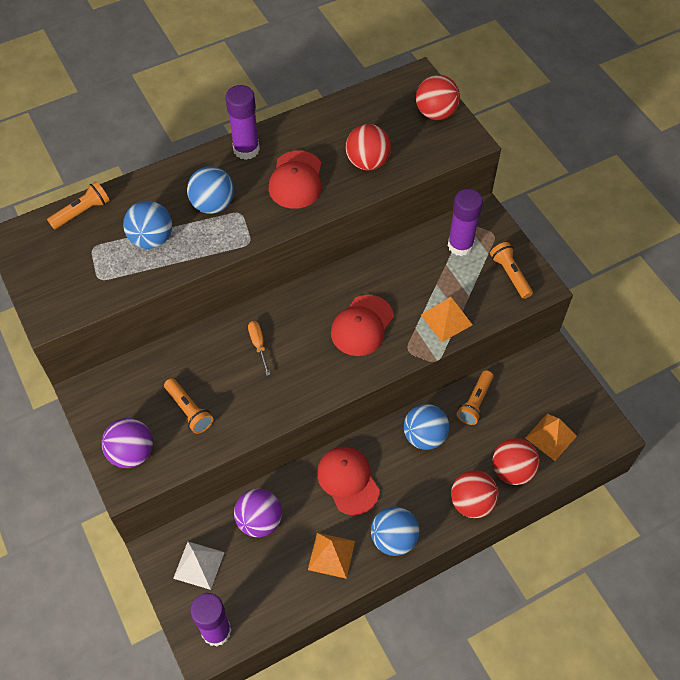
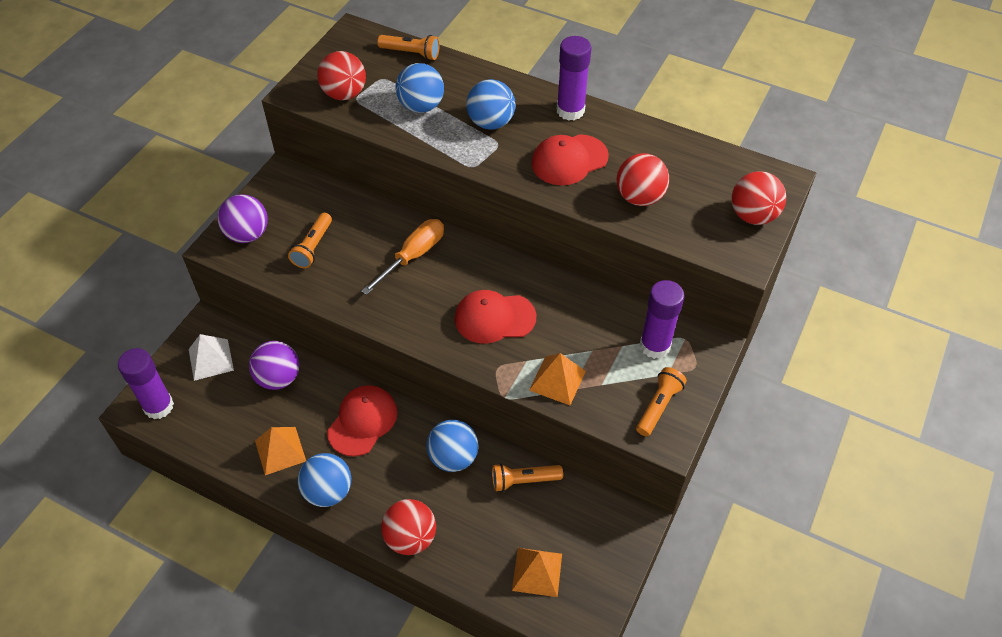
camera: 55 degrees right, 5 degrees down
(258, 345) = (413, 256): orange screwdriver -> orange screwdriver, size x1.70
(512, 470) = (471, 555): red ball -> red ball (344, 94)

